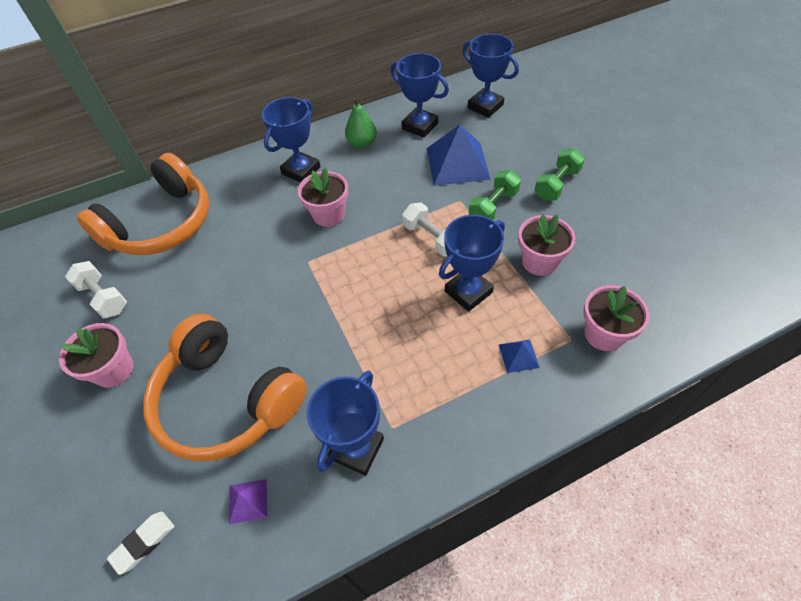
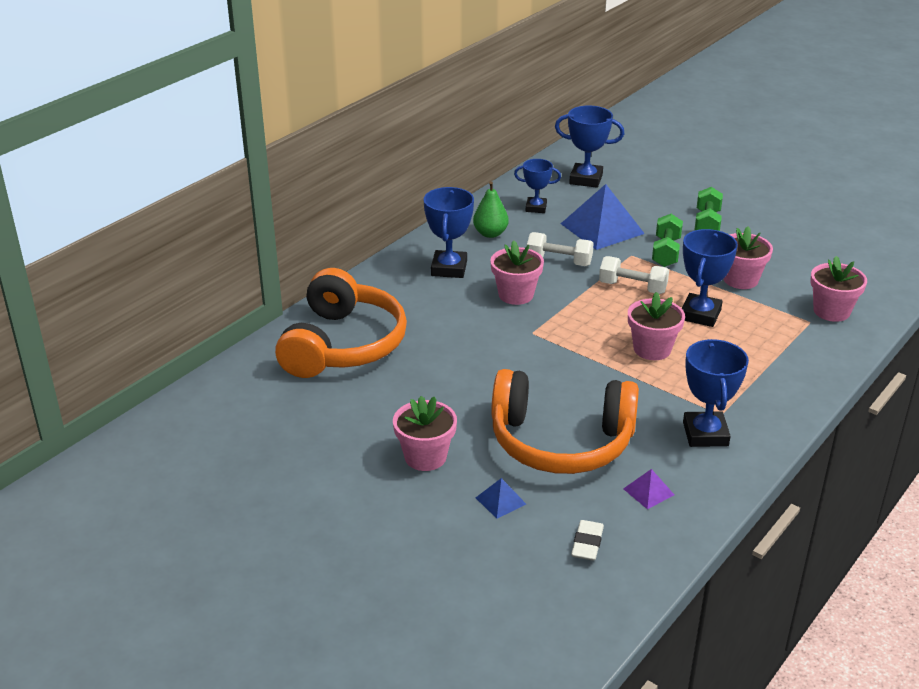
camera: 30 degrees left, 20 degrees down
(104, 297) = (348, 413): white dumbbell -> white dumbbell (559, 261)
(392, 318) = (652, 349): none -> pink flower pot
(420, 126) = (536, 208): blue trophy -> blue trophy, size x0.65
(518, 355) = (779, 342): blue pyramid -> blue pyramid (500, 500)

